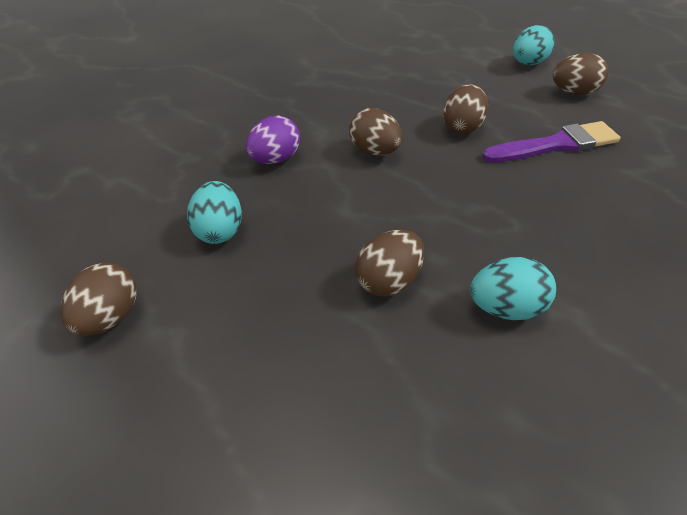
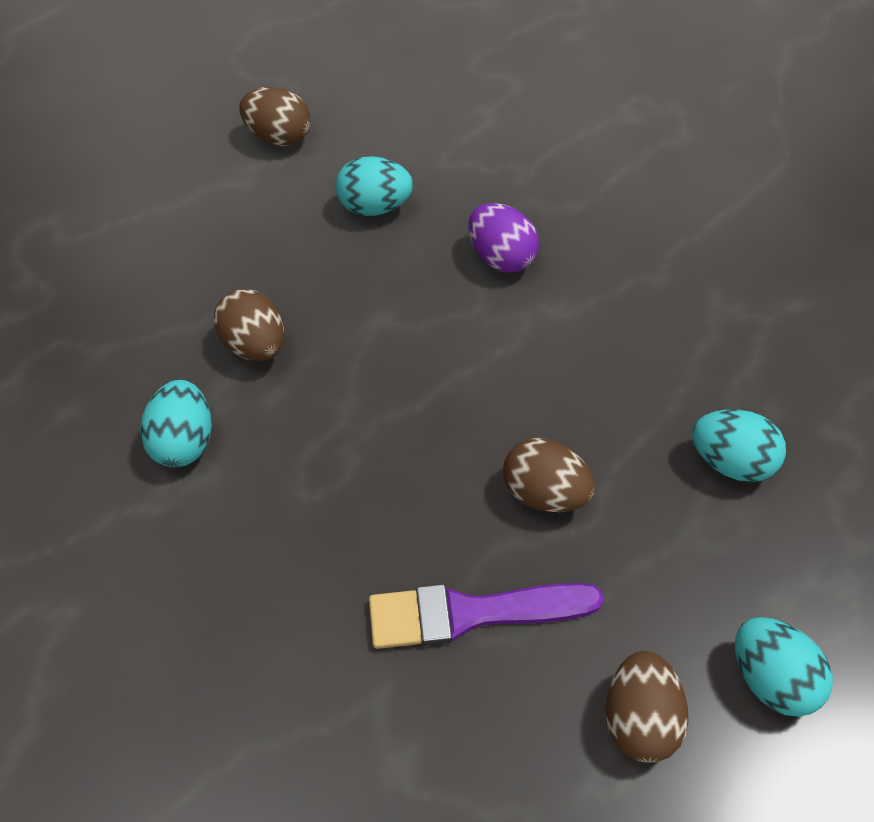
camera: 95 degrees right, 10 degrees up
(375, 151) = (498, 367): brown egg -> none
(415, 75) = (730, 462): none -> turquoise egg
(556, 145) = (471, 613): purple brush -> purple brush turned 90 degrees clockwise

